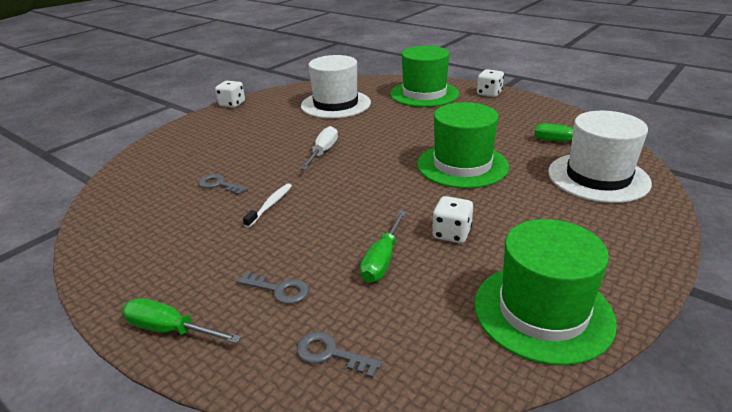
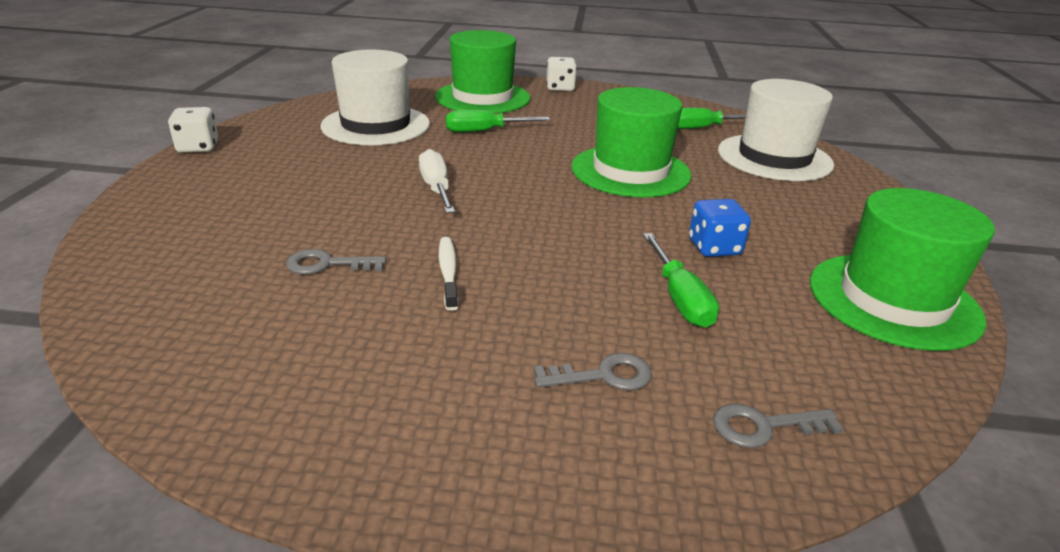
camera: 35 degrees left, 0 degrees up
(169, 329) = (517, 490): green screwdriver -> green screwdriver (484, 131)
(451, 233) = (714, 247): white dice -> blue dice

